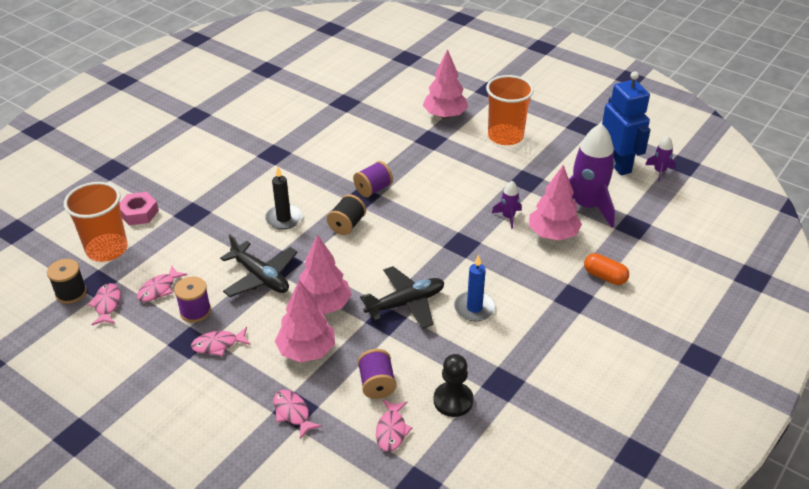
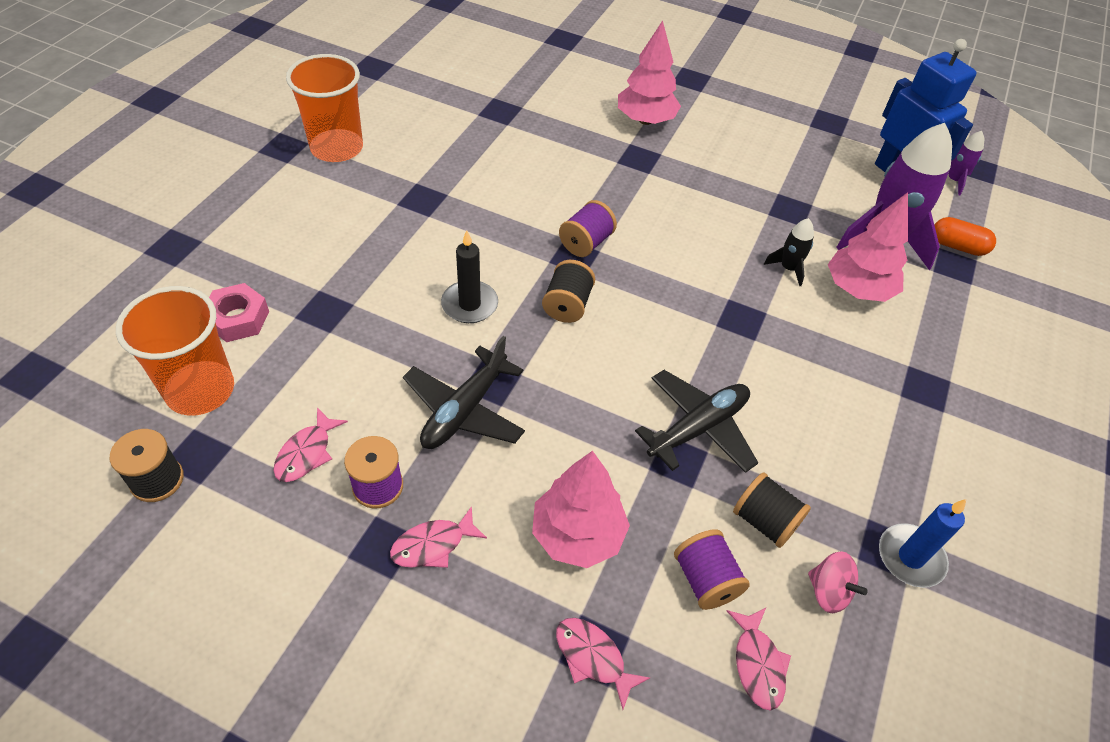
camera: 15 degrees left, 10 degrees up
(107, 304) = (225, 494): pink fish -> none
(260, 277) = (464, 410): black plane -> black plane turned 90 degrees clockwise
(323, 305) = (577, 448): pink tree -> none
(428, 359) = (765, 521): none -> black spool
(453, 400) = (828, 591): black pawn -> pink spinning top
(474, 308) = (798, 423): blue candle -> blue candle (910, 557)
(505, 136) = (737, 145): orange cup -> orange cup (337, 148)
(508, 217) = (788, 268): purple rocket -> black rocket
(604, 276) = (952, 348): orange capsule -> orange capsule (957, 246)

